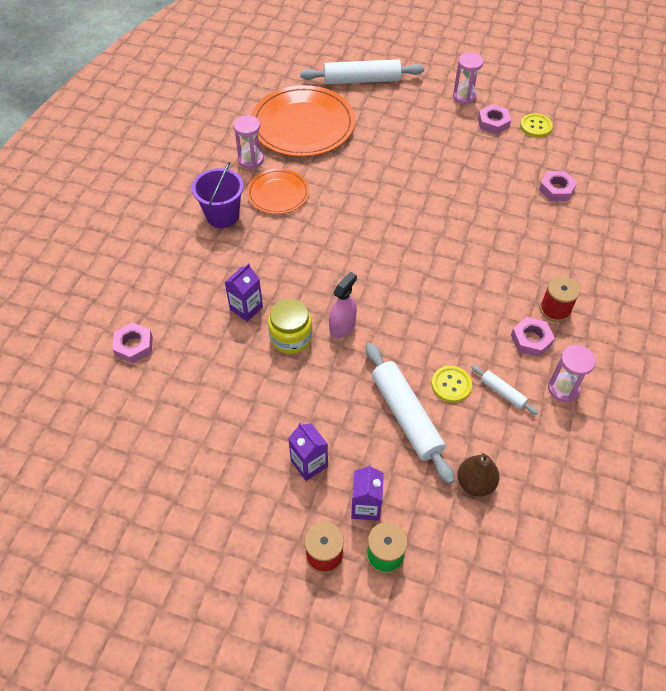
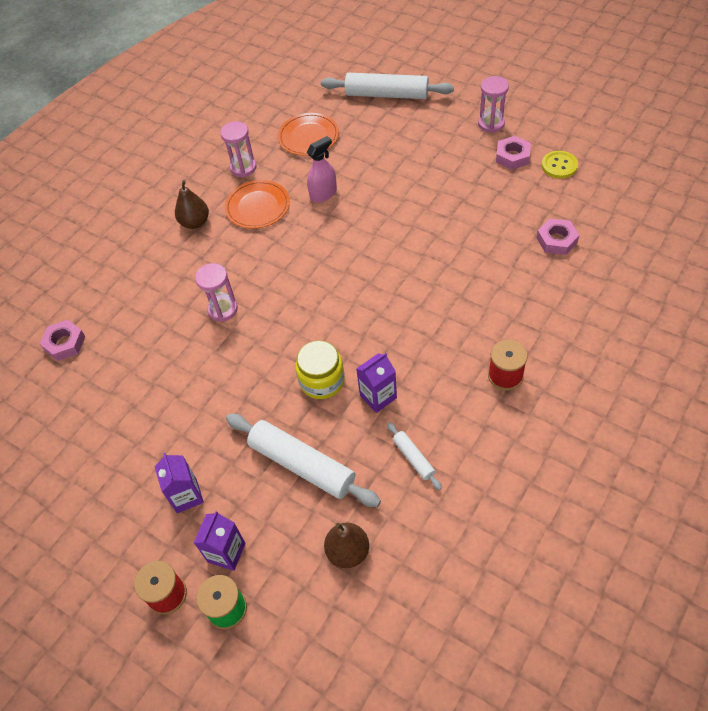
camera: 20 degrees right, 0 degrees up
(222, 216) = (195, 222): purple bucket -> brown pear
(246, 308) = (183, 322): purple carton -> purple carton (378, 396)
(291, 337) = (216, 360): yellow jar -> yellow jar (322, 381)
(303, 125) = (308, 137): orange plate -> orange plate, size x0.56
(342, 327) = (271, 357): pink spray bottle -> pink spray bottle (323, 194)
(406, 416) = (302, 465): white rolling pin -> white rolling pin turned 45 degrees counterclockwise
(451, 385) = (361, 439): yellow button -> none
(531, 340) = (466, 405): pink nut -> none
(563, 389) = (482, 466): pink hourglass -> pink hourglass (222, 309)

